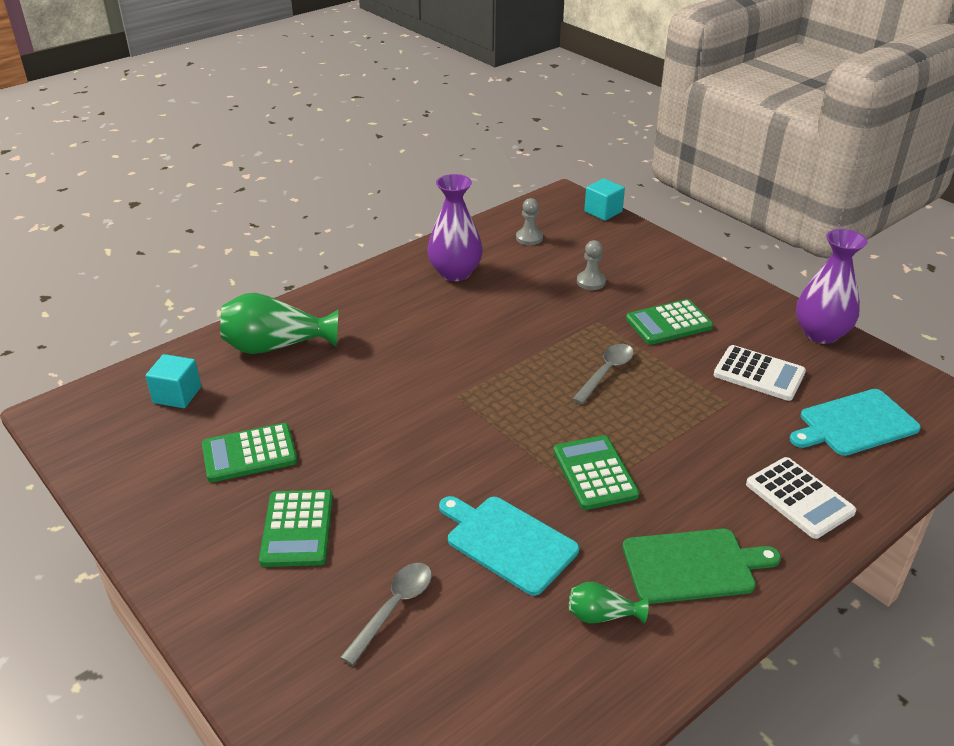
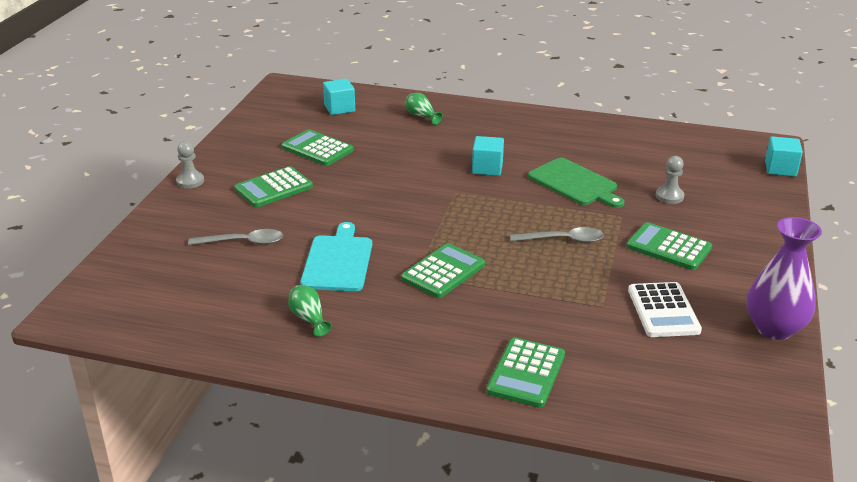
camera: 55 degrees right, 5 degrees down
(276, 346) = (421, 116): green vase -> green vase, size x0.49
(433, 354) = (487, 168): none -> turquoise cube
(455, 273) = (592, 141): purple vase -> none
(529, 238) = (685, 152): grey pawn -> grey pawn (190, 181)
(693, 565) = (394, 342): green cutting board -> green cutting board (575, 183)
(799, 498) = (526, 373): white calculator -> green calculator
(855, 424) = (663, 380): turquoise cutting board -> none

